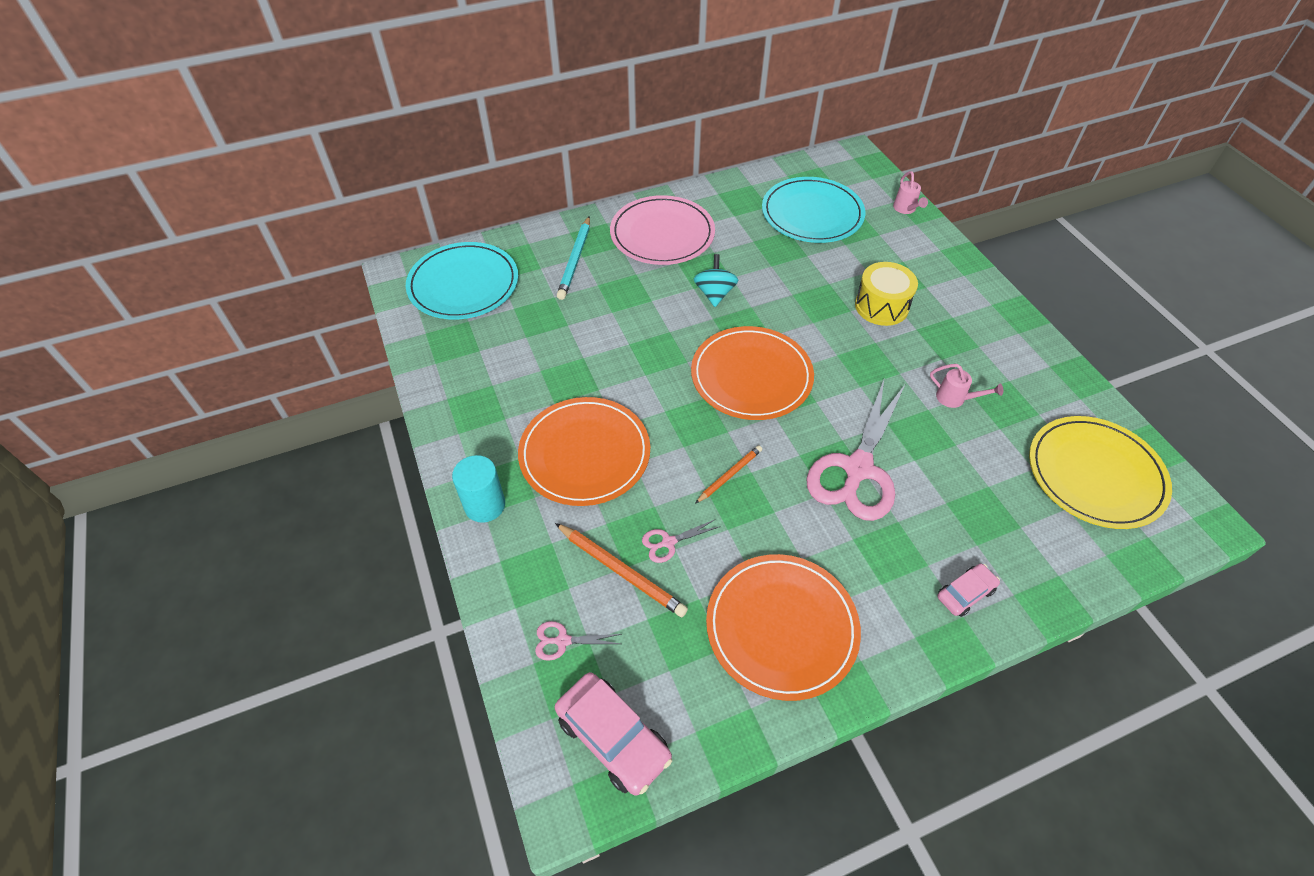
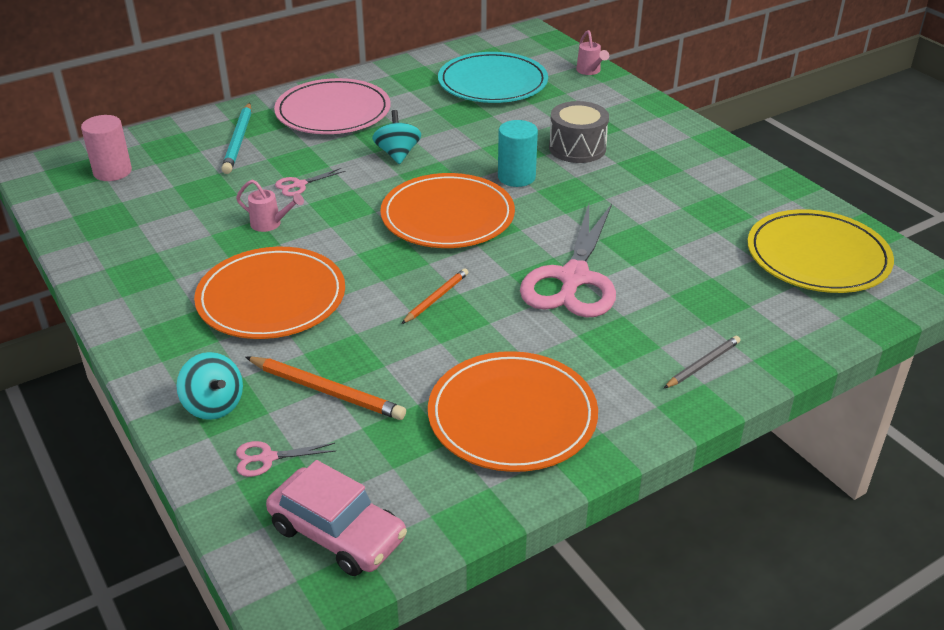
camera: 10 degrees left, 15 degrees down
(463, 284) = (112, 172): turquoise plate -> pink cylinder
(485, 505) = (161, 353): turquoise cylinder -> turquoise cylinder (516, 177)
(523, 572) = (214, 405): none -> turquoise spinning top
(668, 542) = (376, 361): pink scissors -> pink scissors (299, 185)
(881, 306) = (577, 148): yellow drum -> grey drum
(955, 399) = (666, 213): pink watering can -> pink watering can (271, 224)
(965, 593) = (702, 364): pink car -> grey pencil

